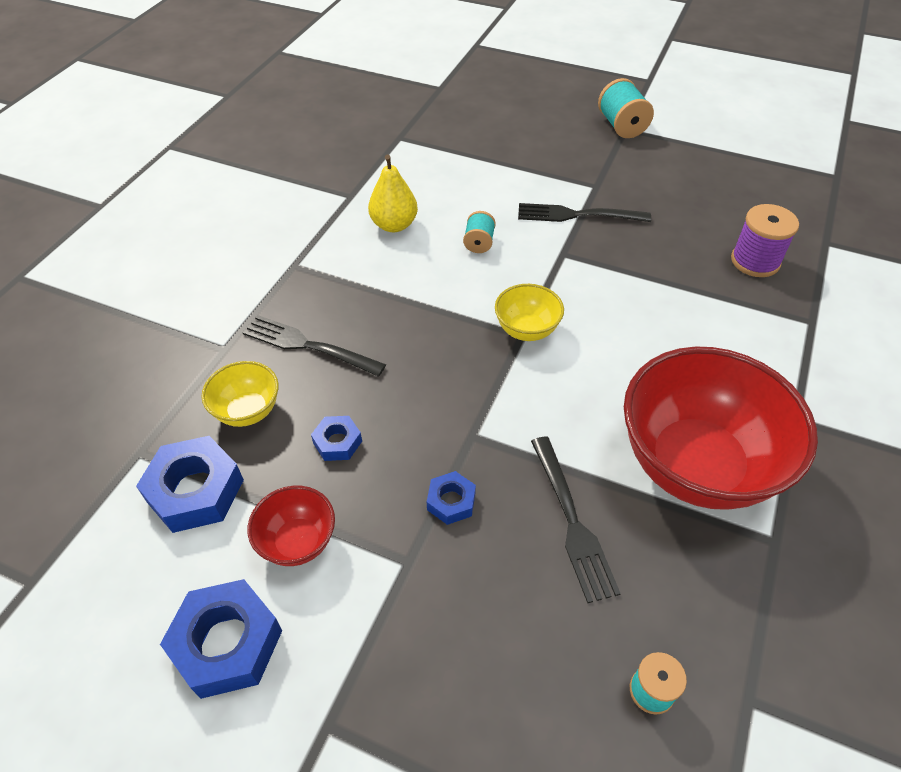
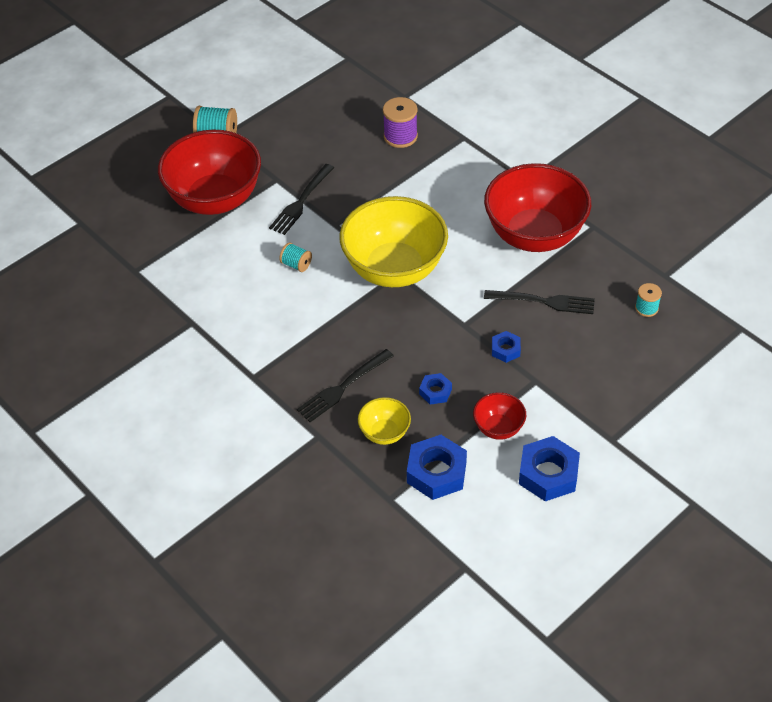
camera: 65 degrees left, 0 degrees up
(394, 225) = (245, 306): yellow pear -> none
(526, 330) = (394, 269): yellow bowl -> yellow bowl, size x2.21
(532, 154) = (215, 199): none -> red bowl

